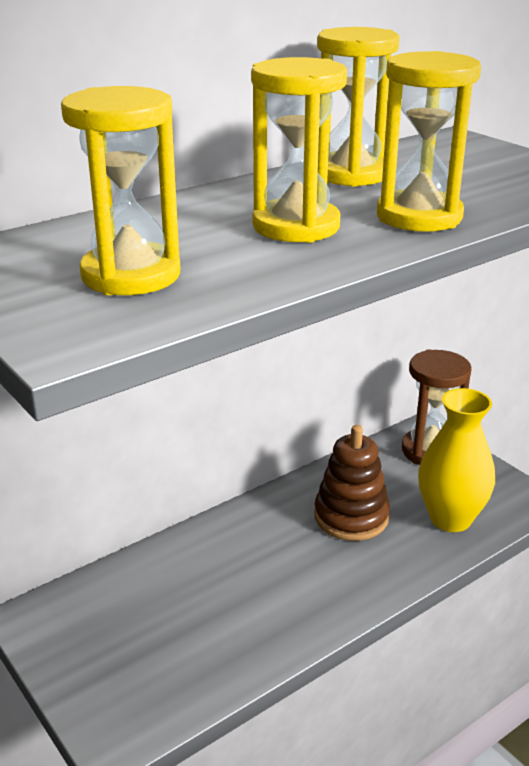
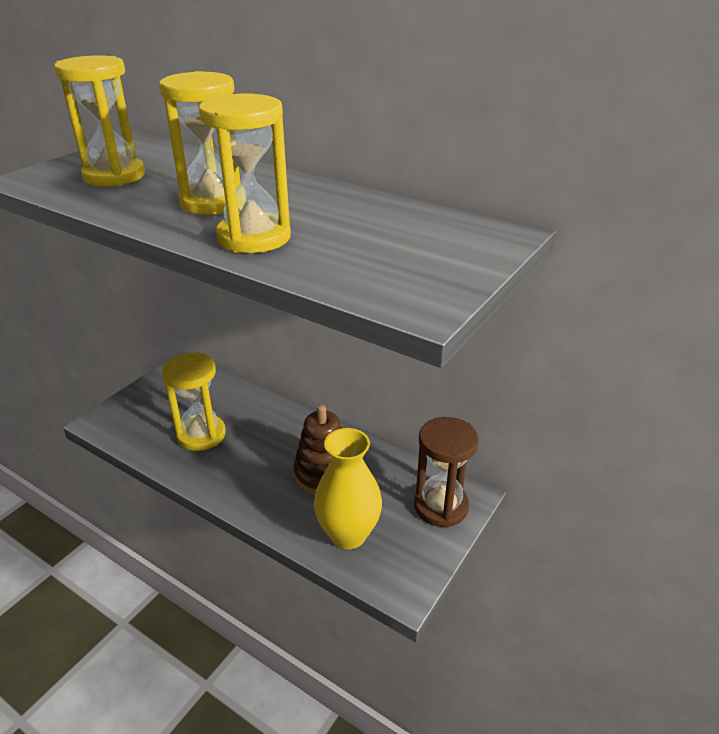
camera: 70 degrees right, 5 degrees up
(351, 174) = (347, 205): yellow hourglass -> yellow hourglass (201, 435)

